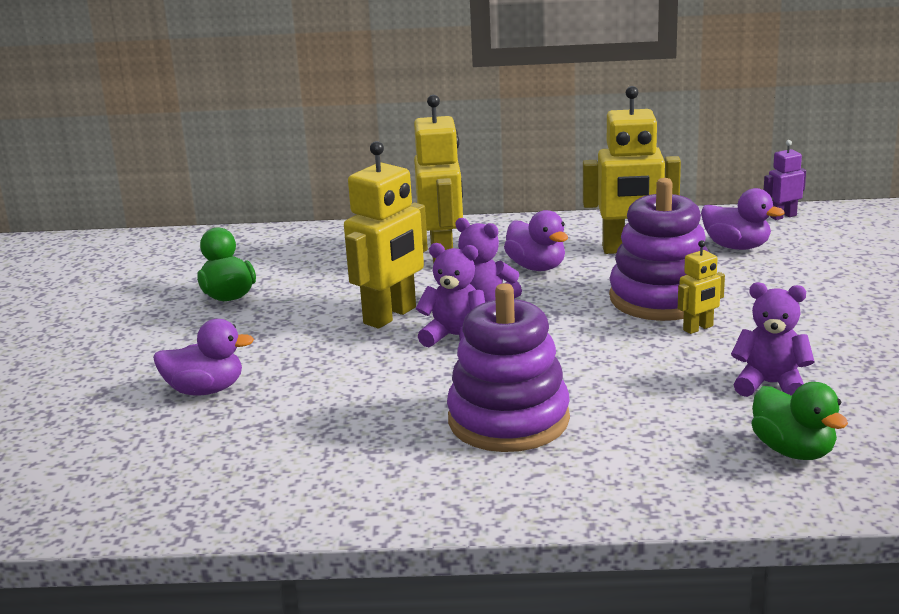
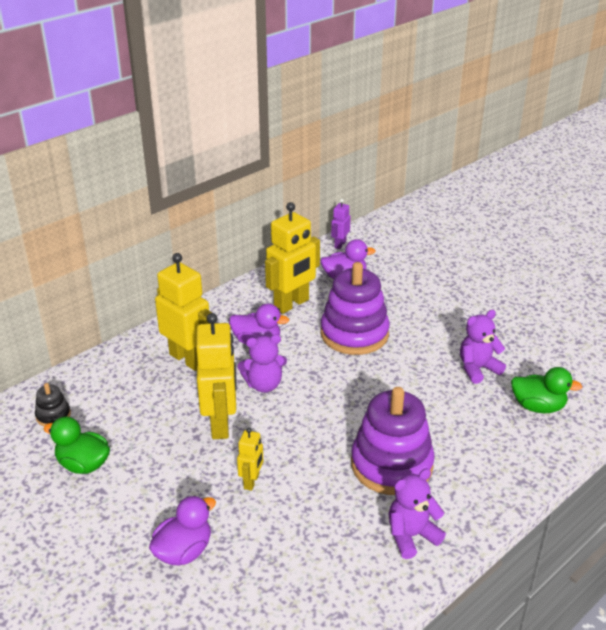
camera: 45 degrees left, 10 degrees up
(260, 253) = (53, 415): none -> black stacking toy
(455, 337) = (282, 420): purple teddy bear -> purple teddy bear (411, 536)
(698, 328) = (399, 347): yellow robot -> yellow robot (251, 481)

